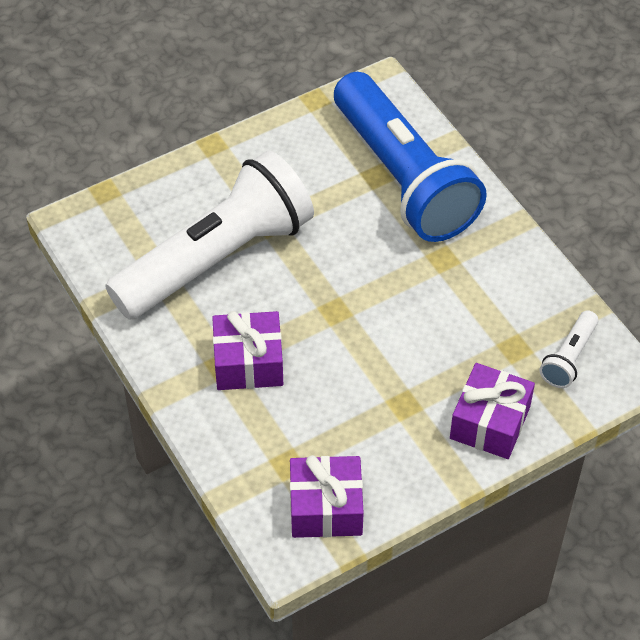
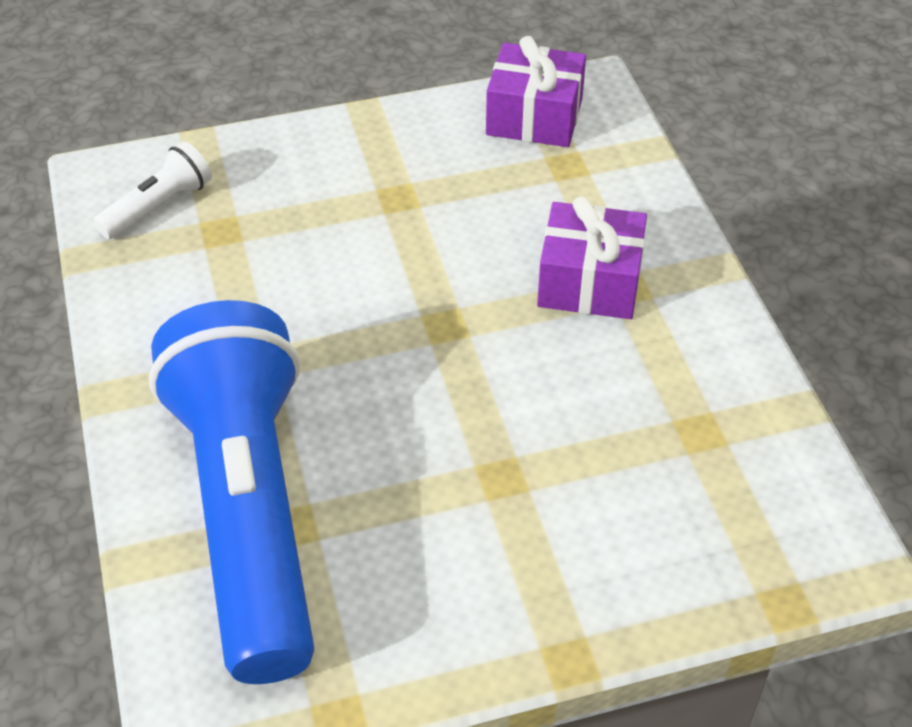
camera: 165 degrees left, 5 degrees down
(216, 258) = (605, 438): white flashlight -> none
(490, 422) = (301, 159): purple gift -> none

